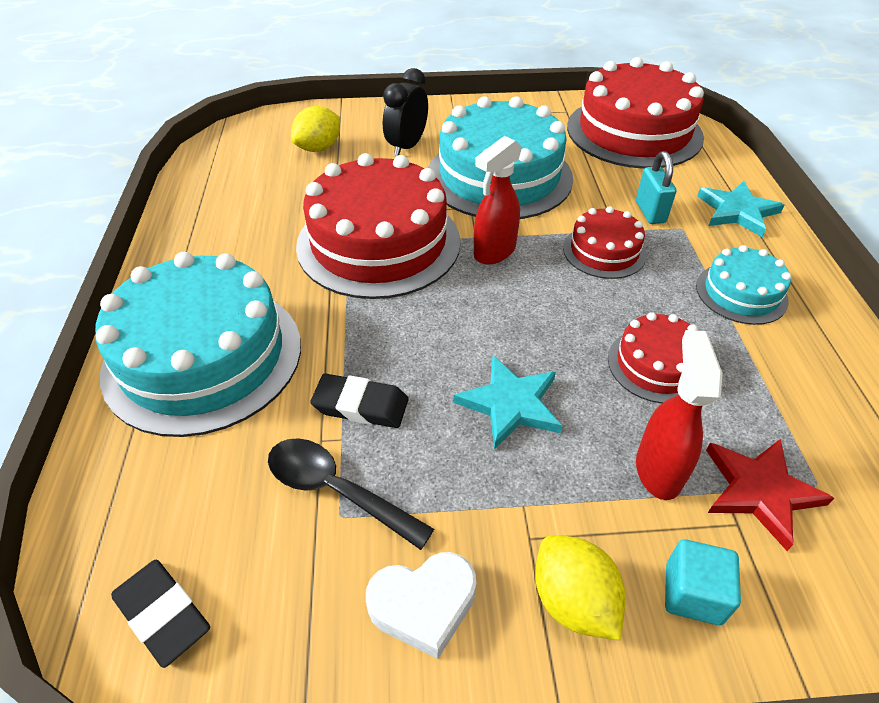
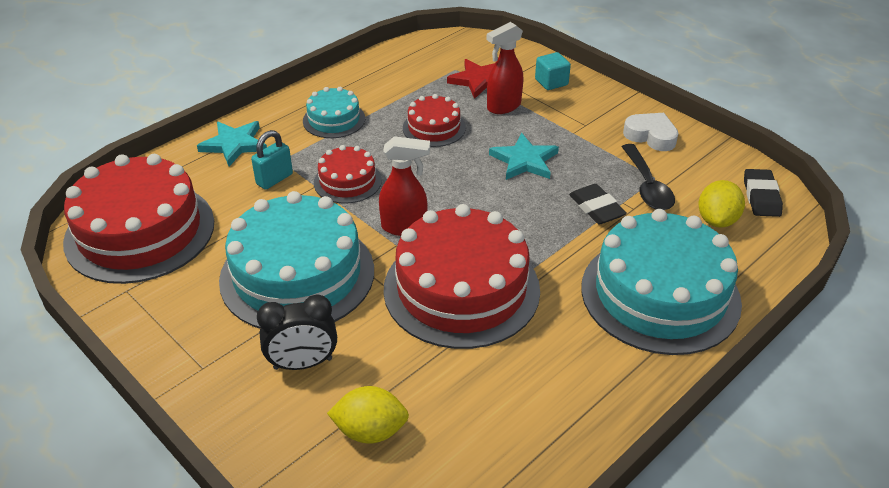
camera: 130 degrees left, 5 degrees down
(573, 601) = (595, 105): yellow lemon -> yellow lemon (717, 220)

